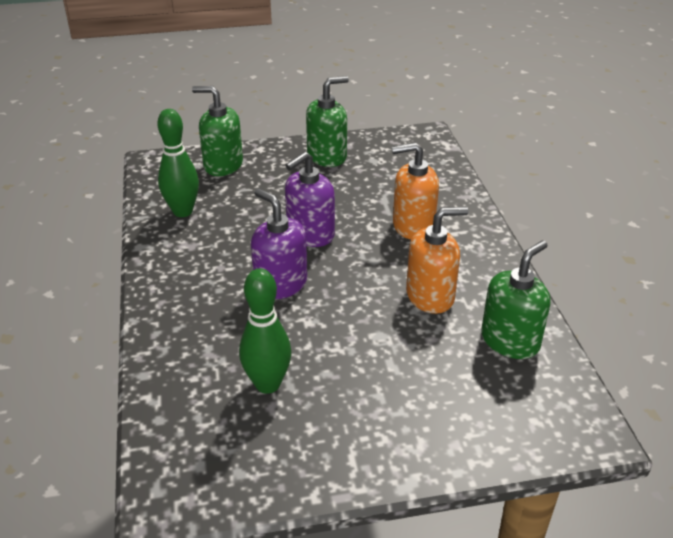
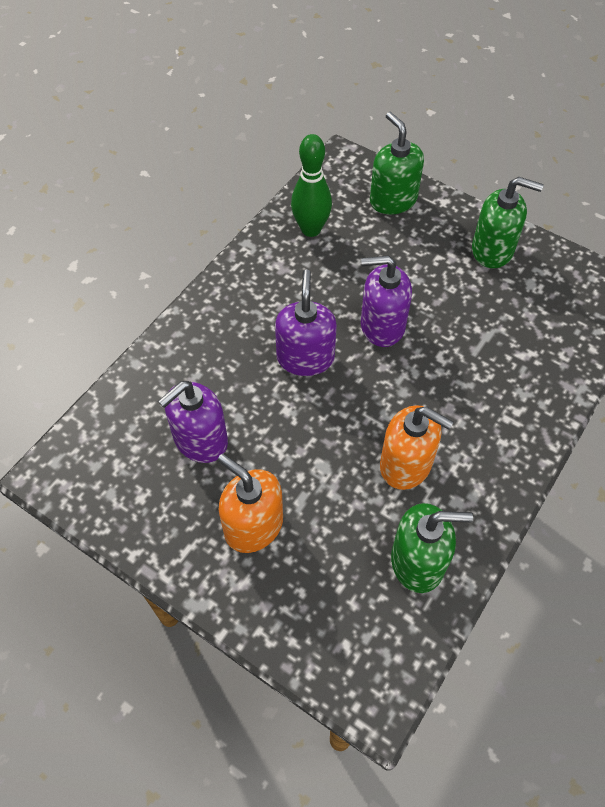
camera: 45 degrees right, 20 degrees up
(267, 384) = (200, 440): green bowling pin -> purple soap dispenser
(413, 226) = (478, 383): orange soap dispenser -> orange soap dispenser (253, 525)

